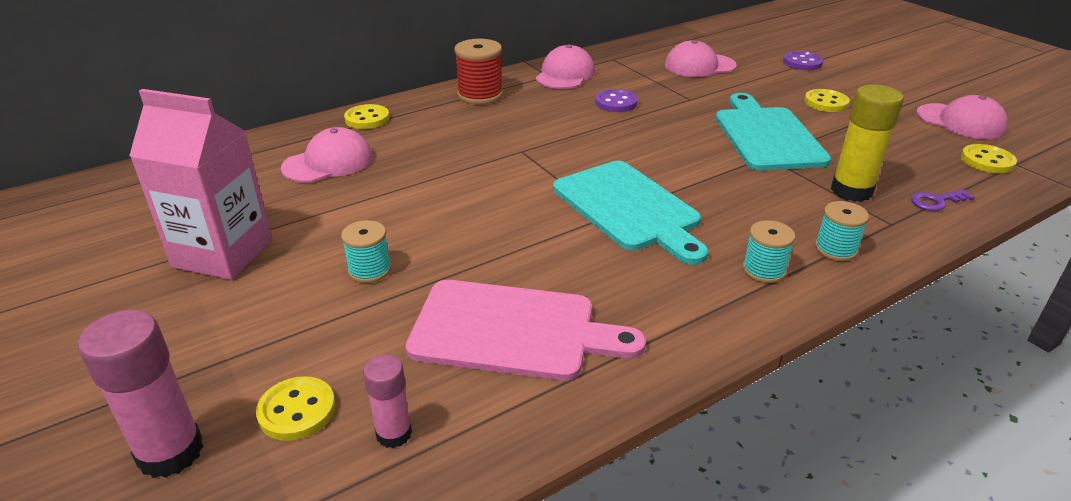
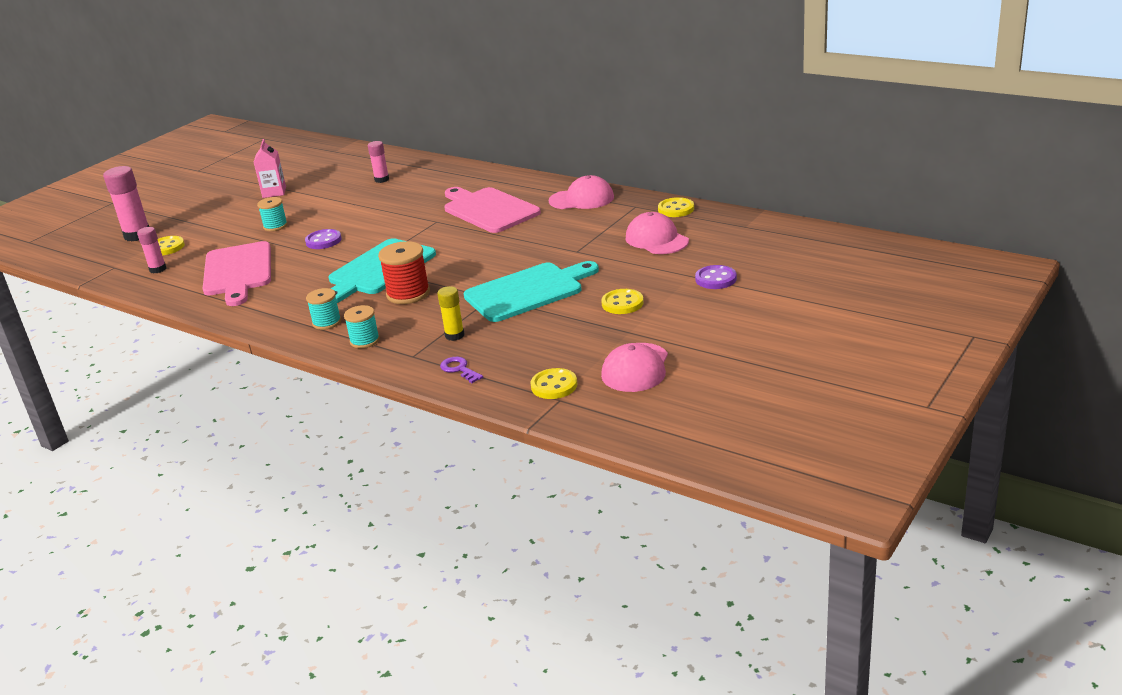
camera: 70 degrees right, 5 degrees down
(223, 253) = (274, 192): pink carton -> pink carton, size x0.56
(328, 162) = (382, 179): pink cap -> pink glue stick
(367, 119) = (447, 169): yellow button -> yellow button (676, 209)
(480, 95) = (515, 185): red spool -> red spool (408, 294)
(529, 118) = (488, 210): none -> pink cutting board
(616, 103) = (542, 228): purple button -> purple button (323, 241)
(851, 191) = (454, 335): yellow glue stick -> yellow glue stick, size x0.59

